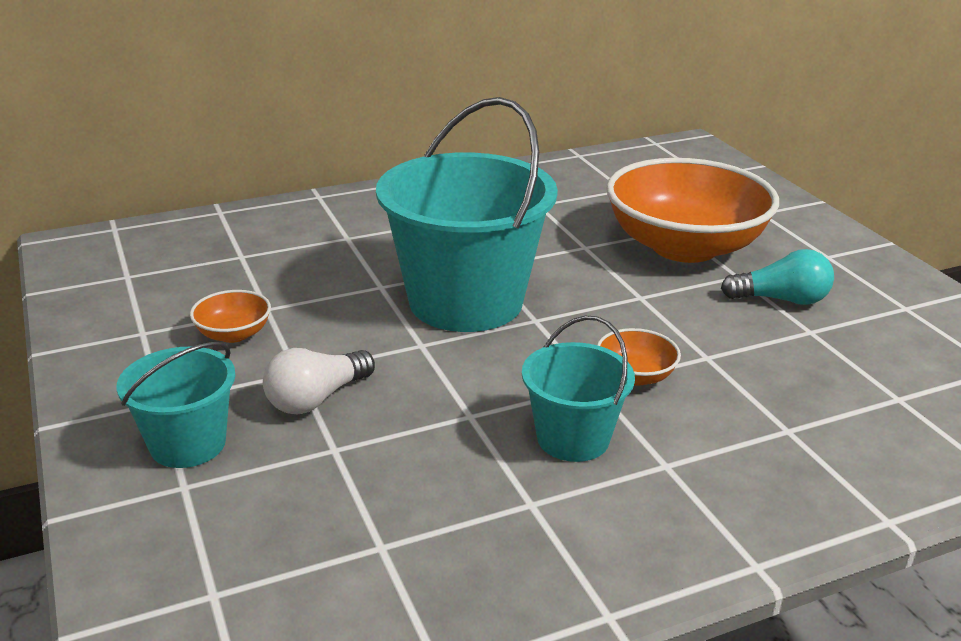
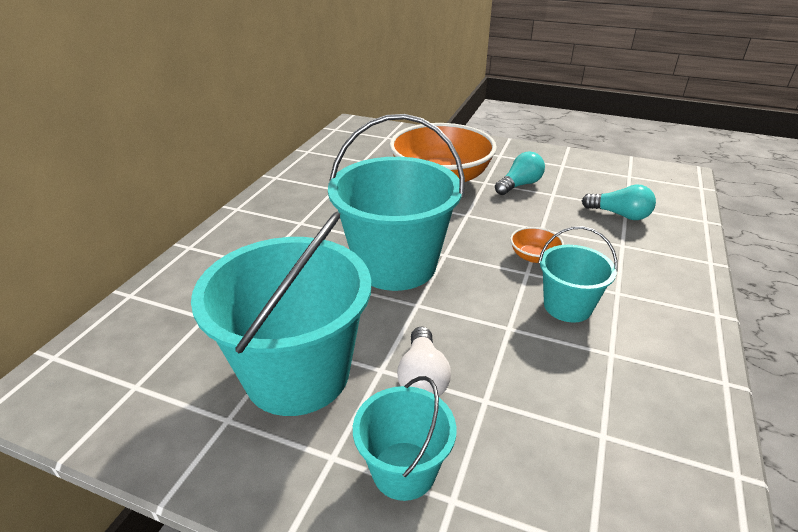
camera: 45 degrees left, 5 degrees up
(233, 334) = (297, 374): orange bowl -> turquoise bucket
(864, 400) = (619, 215): none -> turquoise light bulb

